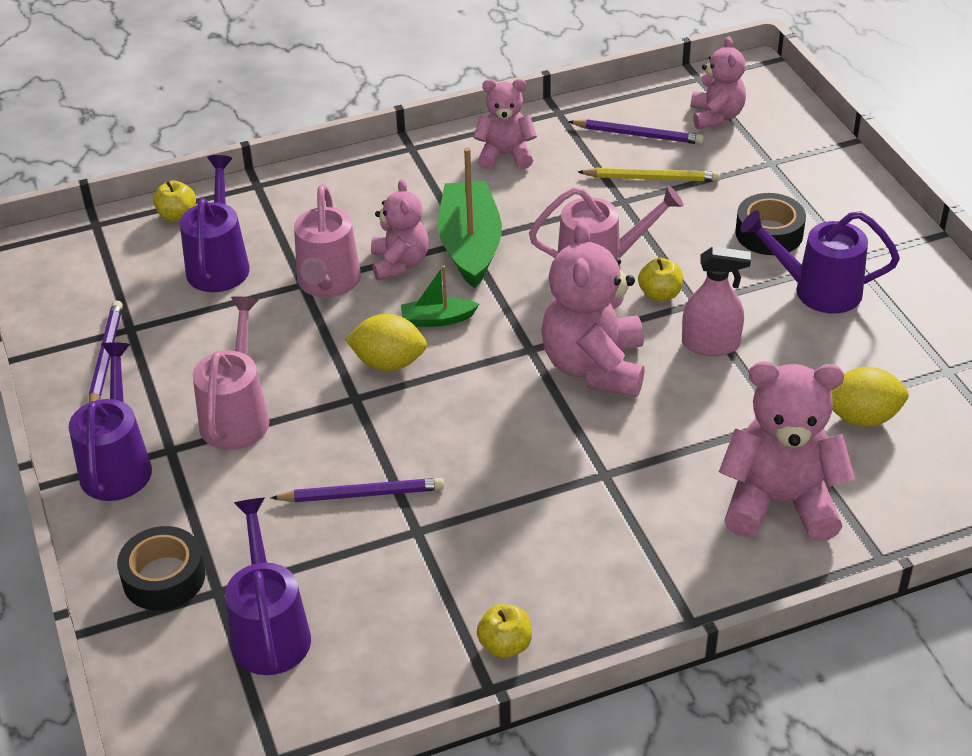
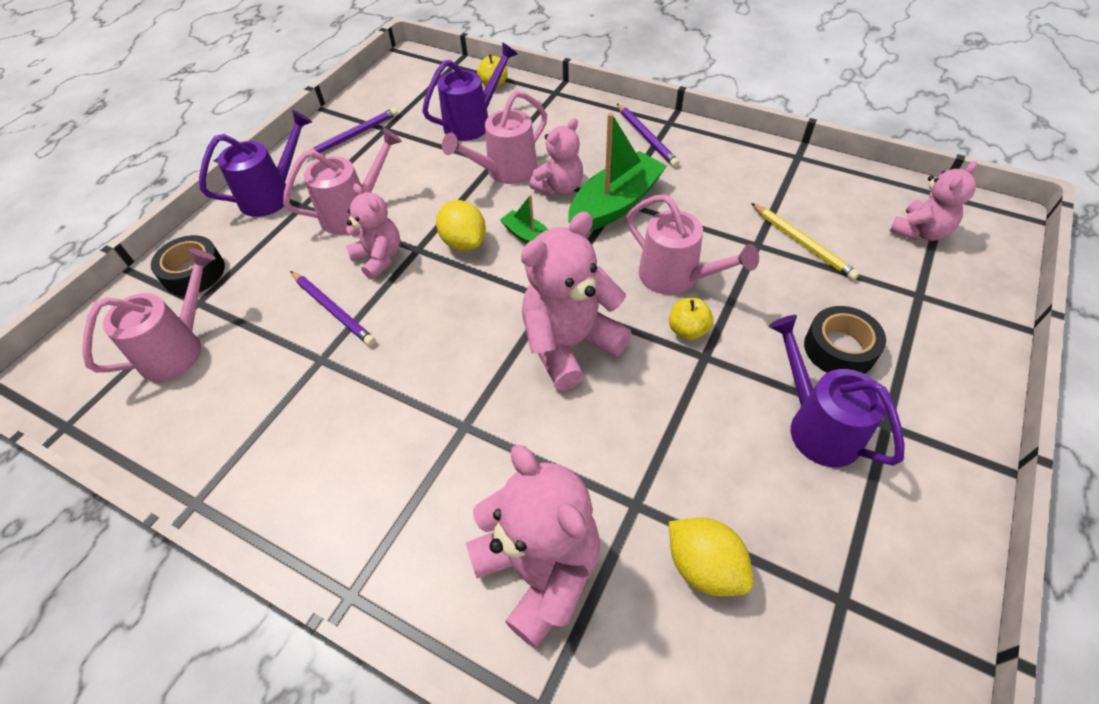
camera: 50 degrees right, 10 degrees up
(269, 630) = (179, 347): purple watering can -> pink watering can
(505, 155) = (721, 162): pink teddy bear -> pink teddy bear (379, 258)
(505, 645) = (244, 483): yellow apple -> none
(638, 135) = (836, 206): purple pencil -> purple pencil (646, 137)
(710, 344) = (670, 397): pink spray bottle -> none

